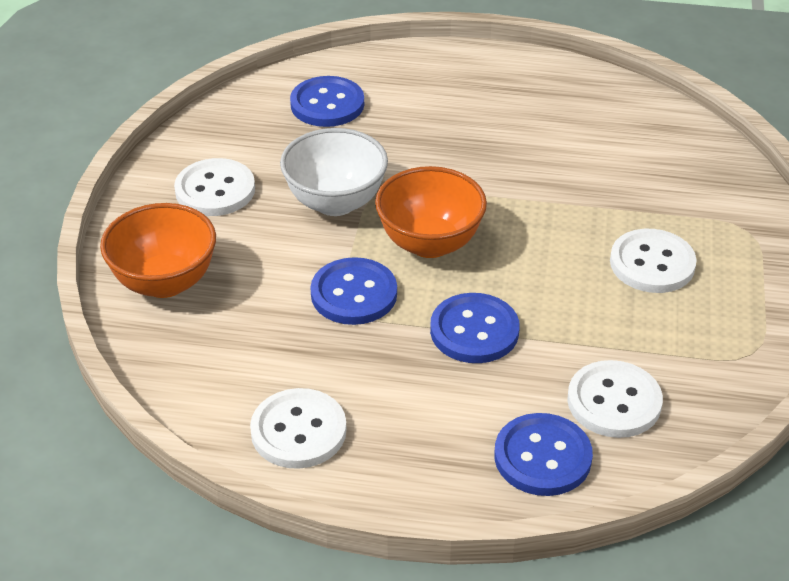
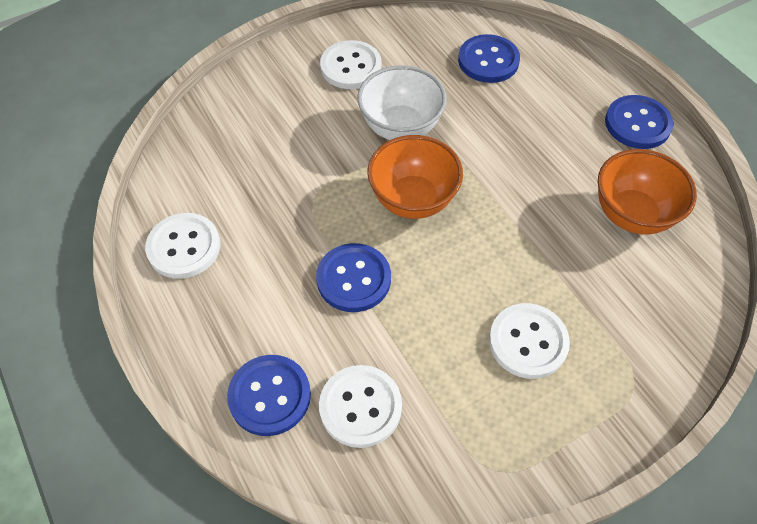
camera: 50 degrees right, 15 degrees up
(165, 282) = (250, 101): orange bowl -> orange bowl (632, 214)
(354, 294) = (326, 193): blue button -> blue button (637, 124)

